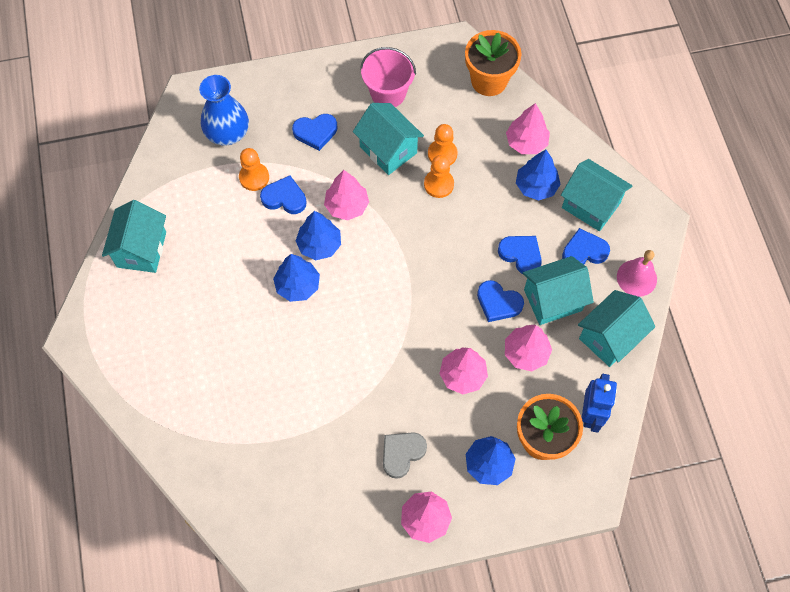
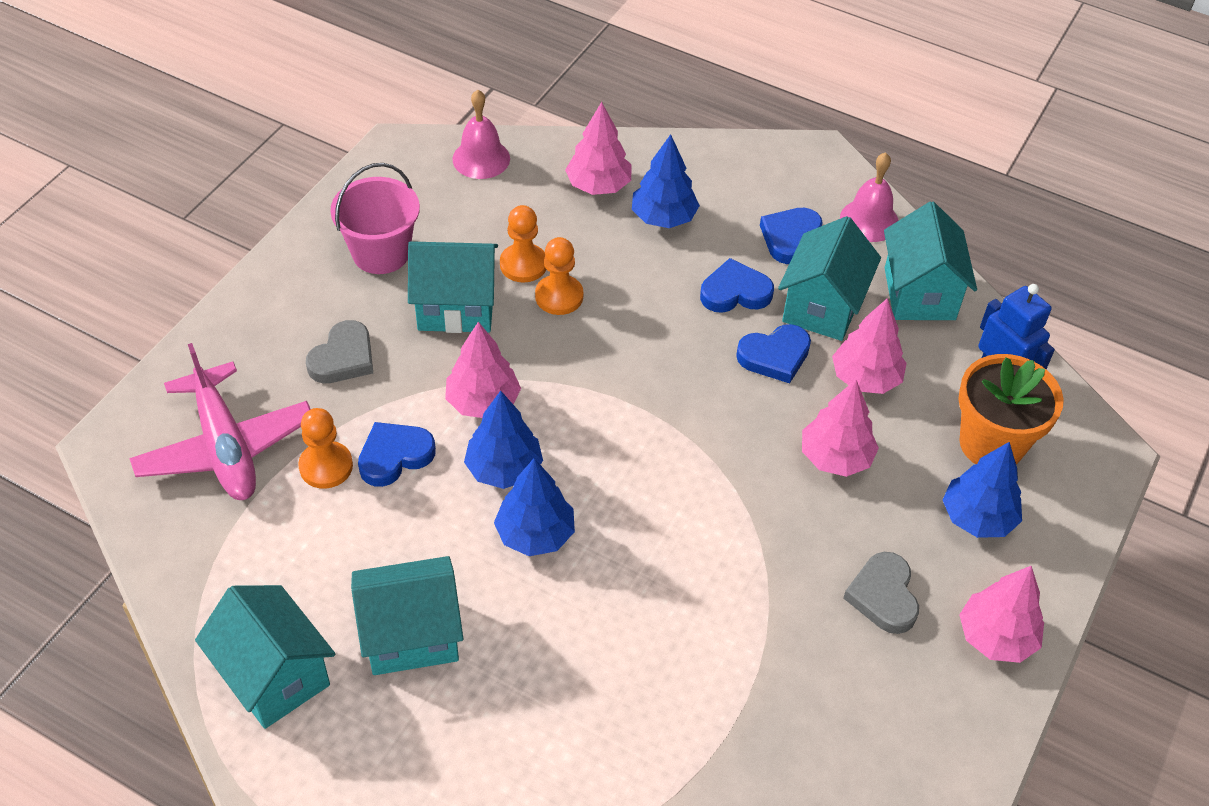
camera: 50 degrees left, 15 degrees down
(227, 132) = (225, 446): blue vase -> pink plane
(315, 132) = (343, 358): blue heart -> grey heart
(489, 81) = (481, 158): orange flower pot -> pink bell
(591, 205) = (739, 192): turquoise house -> turquoise house (411, 635)

